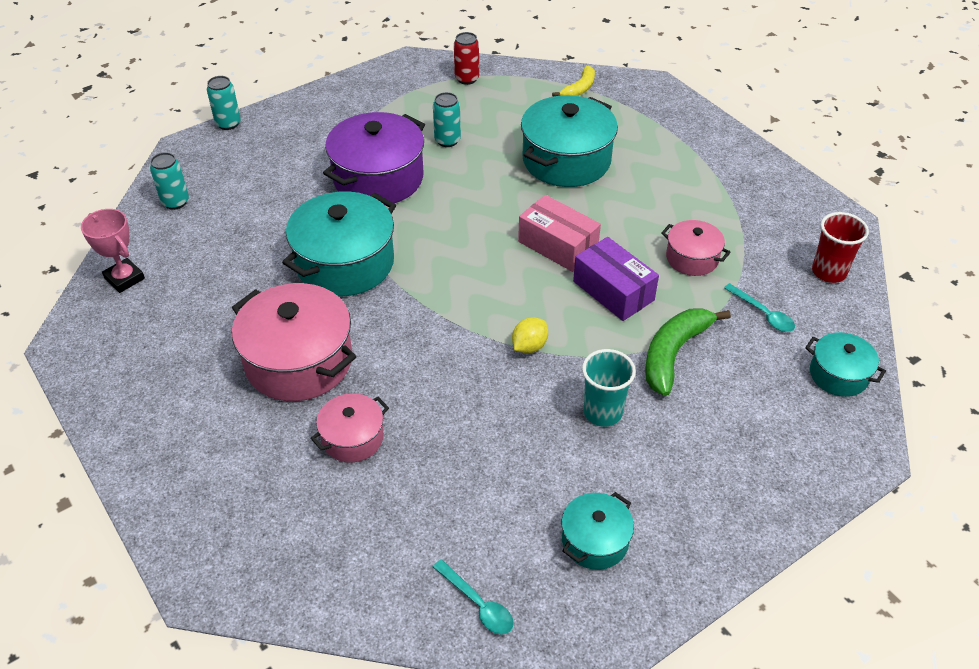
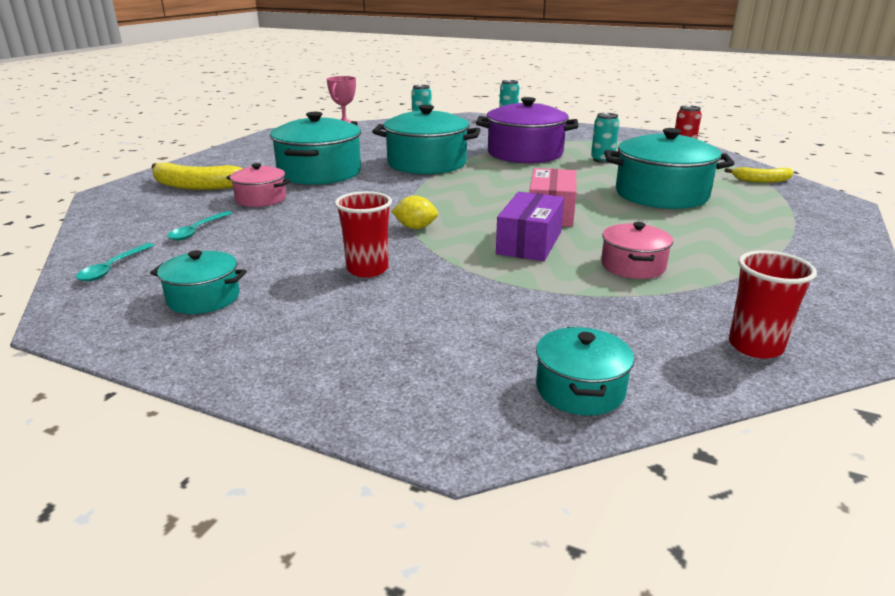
camera: 60 degrees right, 20 degrees down
(251, 489) = (195, 186): none -> yellow banana
(299, 361) = (319, 173): pink pot -> turquoise pot
(602, 412) = (367, 269): turquoise cup -> red cup
(674, 353) = (483, 284): green banana -> none
(763, 314) = (612, 318): turquoise spoon -> turquoise spoon (197, 231)

